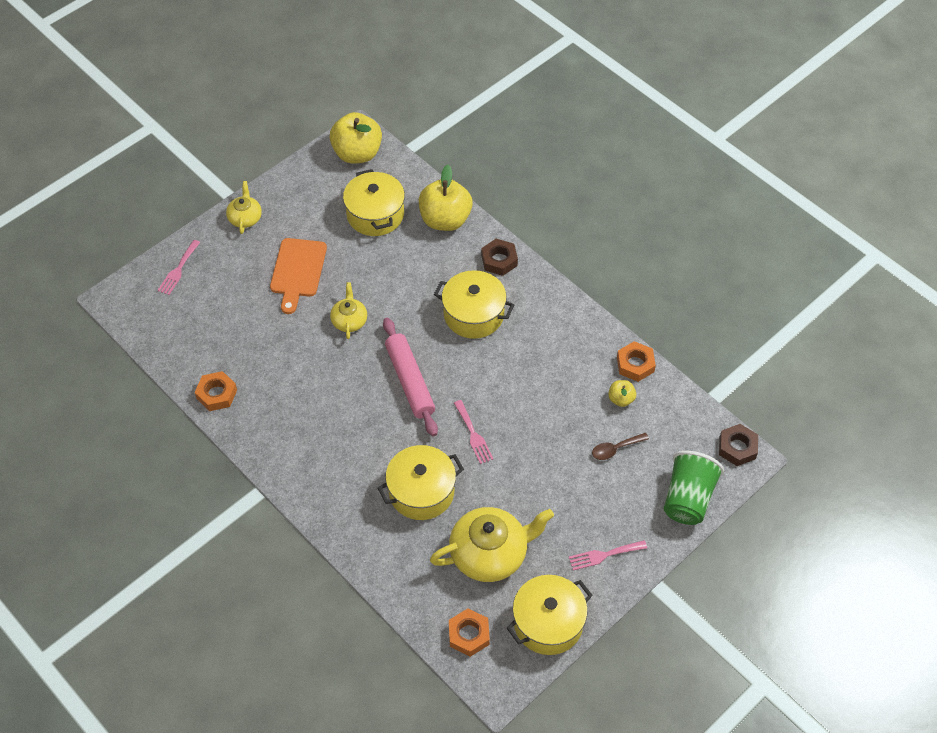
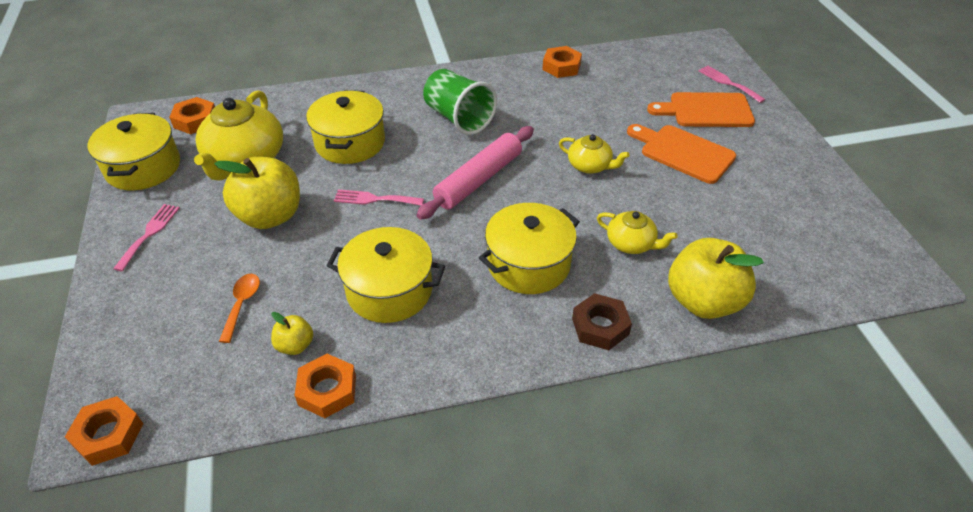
camera: 120 degrees right, 10 degrees down
(230, 273) = (706, 110): none -> orange cutting board
(245, 218) = (784, 140): yellow teapot -> yellow teapot (631, 243)
(357, 153) = (868, 262): yellow apple -> yellow apple (270, 216)
(375, 214) = (744, 239): yellow pot -> yellow pot (389, 290)
(409, 381) = (478, 180): pink rolling pin -> pink rolling pin turned 60 degrees counterclockwise
(615, 449) = (242, 304): brown spoon -> orange spoon
(688, 498) = (116, 338): green cup -> green cup (458, 118)
(737, 448) = (108, 435): brown nut -> orange nut

